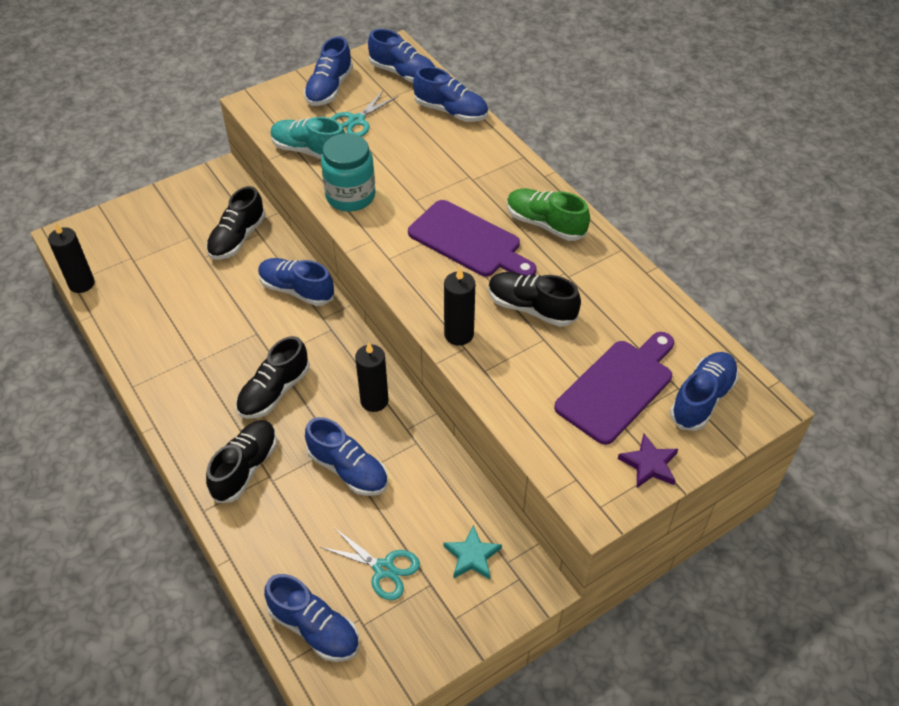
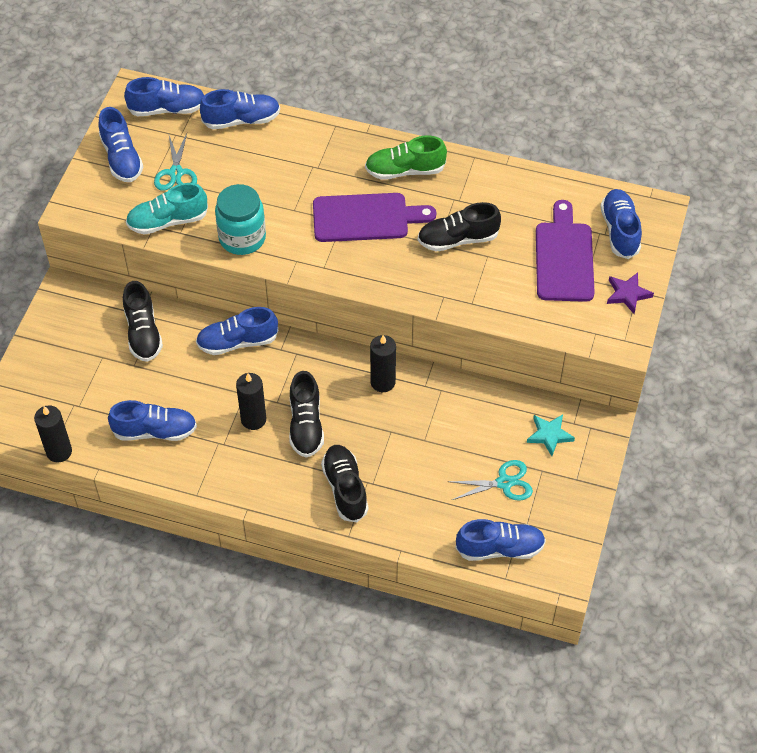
camera: 40 degrees left, 5 degrees up
(348, 469) = (415, 439): blue shoe -> blue shoe (155, 431)
(459, 334) = (430, 290): black candle -> black candle (253, 419)

